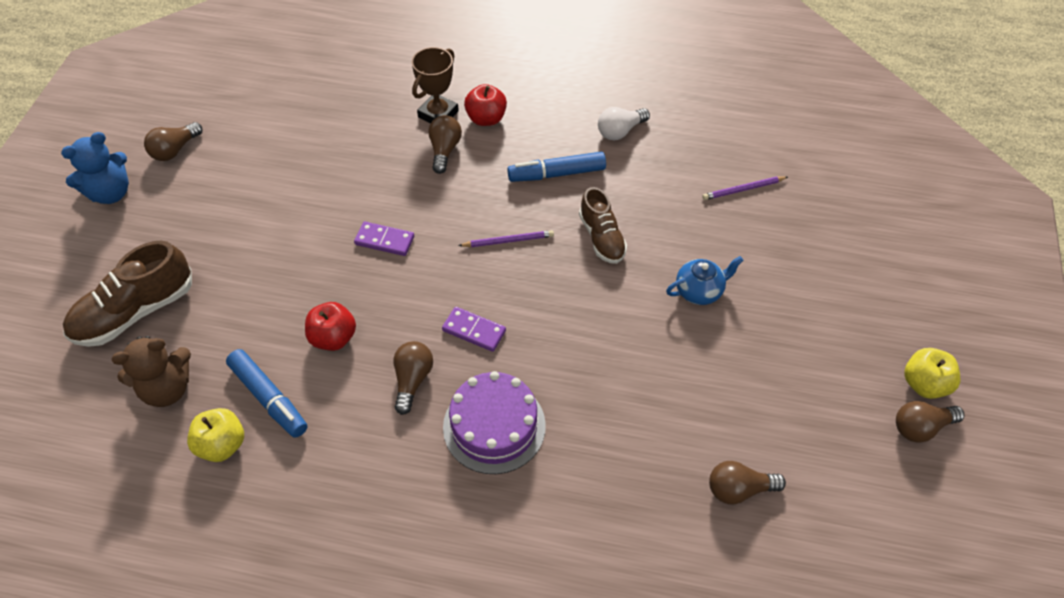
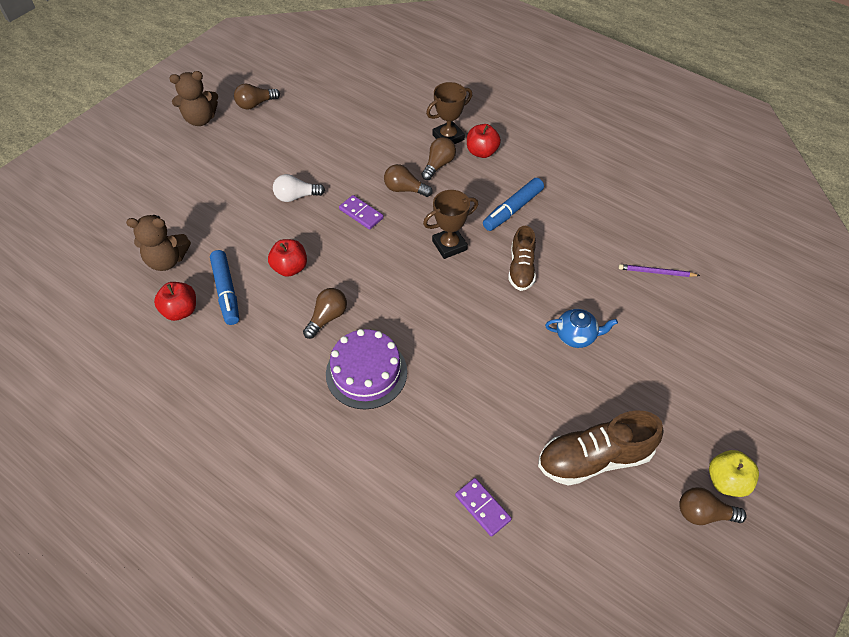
camera: 25 degrees right, 0 degrees up
(111, 193) = (200, 119): blue teddy bear -> brown teddy bear
(135, 312) = (174, 202): brown shoe -> brown shoe (594, 458)
(222, 445) = (180, 311): yellow apple -> red apple
(474, 330) = (389, 300): purple domino -> purple domino (482, 507)
(508, 241) = (449, 245): purple pencil -> brown trophy
(556, 174) = (512, 209): blue marker -> blue marker turned 60 degrees counterclockwise
(620, 131) = (580, 194): white light bulb -> white light bulb (296, 196)
(738, 489) = (523, 495): brown light bulb -> brown light bulb (405, 189)

